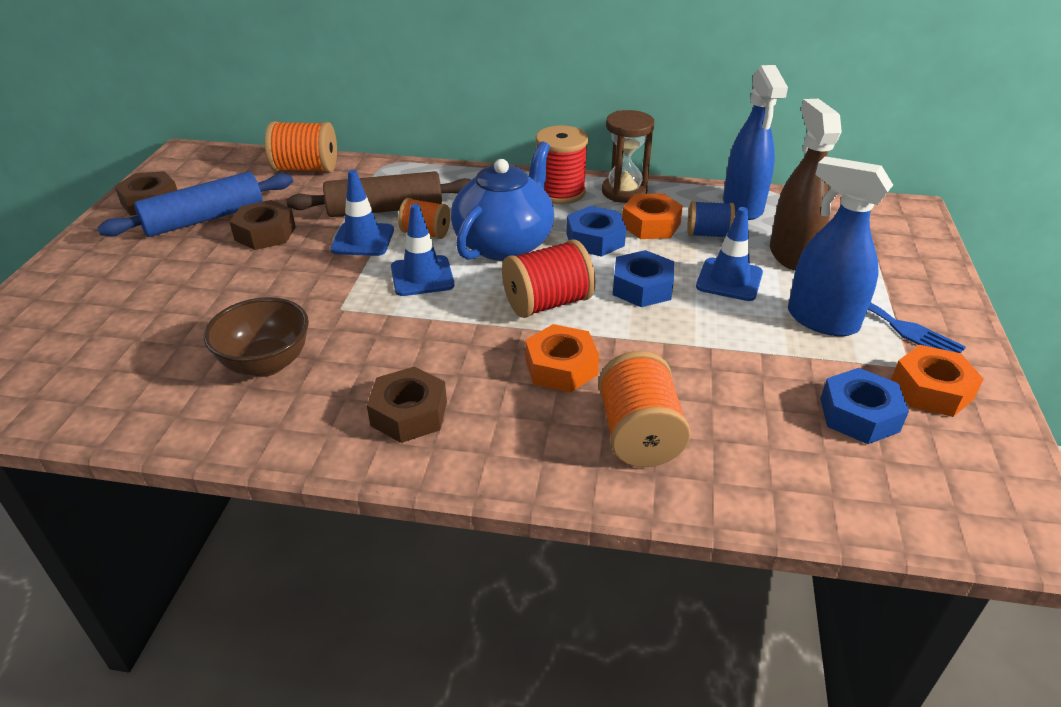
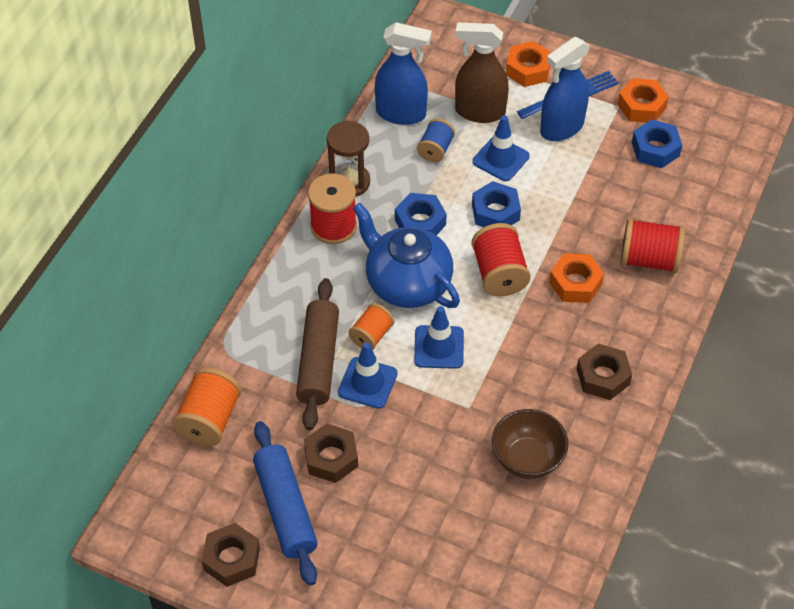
camera: 75 degrees left, 15 degrees up
(638, 434) = (649, 260): orange spool -> red spool
(650, 225) = (409, 180): orange nut -> orange nut (528, 69)

